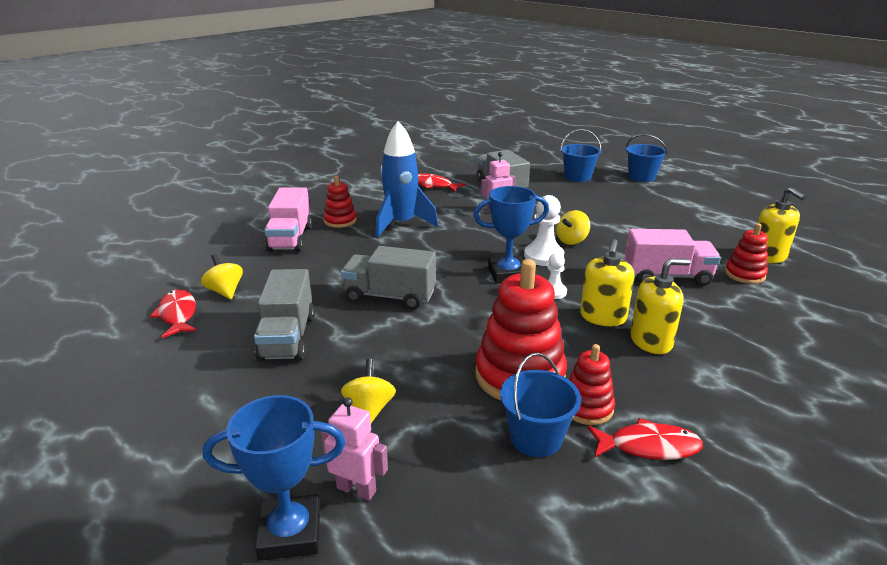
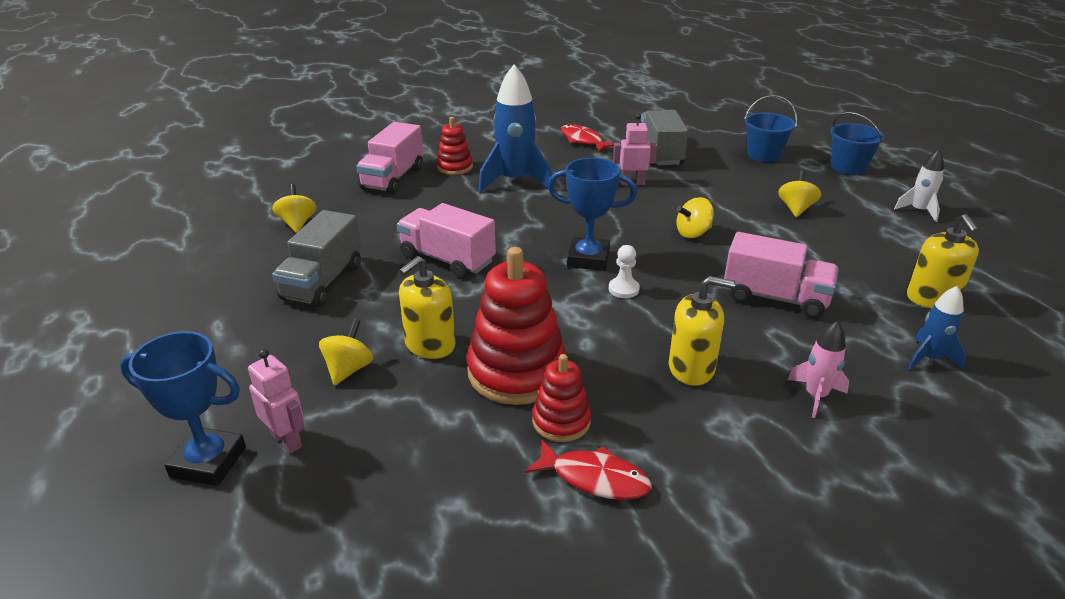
camera: 20 degrees right, 5 degrees up
(178, 314) = (243, 238): red fish -> none
(390, 296) = (447, 259): grey truck -> pink truck
(536, 438) = (485, 438): blue bucket -> none
(543, 256) = (645, 246): white pawn -> none
(603, 317) = (657, 329): yellow soap dispenser -> yellow soap dispenser (430, 345)
(630, 211) = (796, 209): none -> yellow spinning top
(710, 199) = (918, 211): none -> white rocket
(744, 274) = (879, 315): red stacking toy -> none
(751, 341) = (815, 396): none -> pink rocket
(800, 298) = (929, 358): none -> blue rocket

